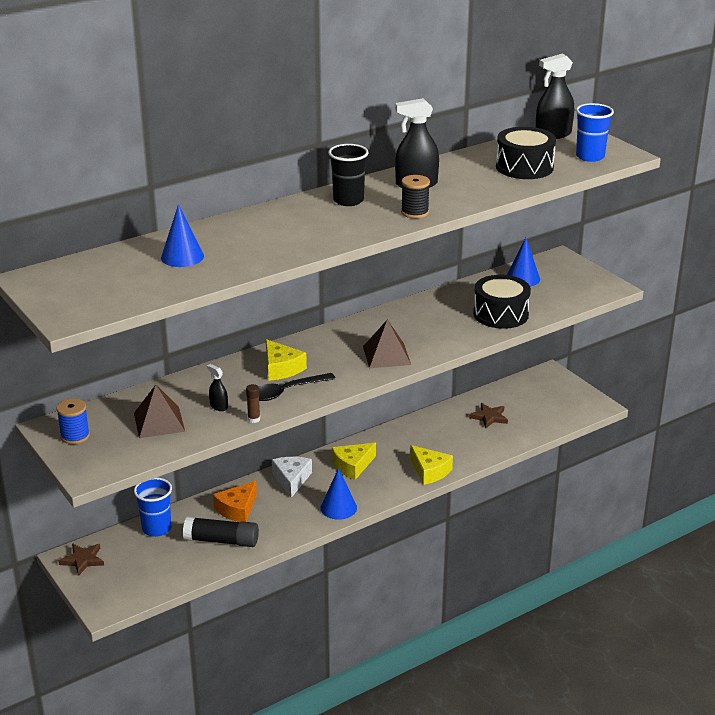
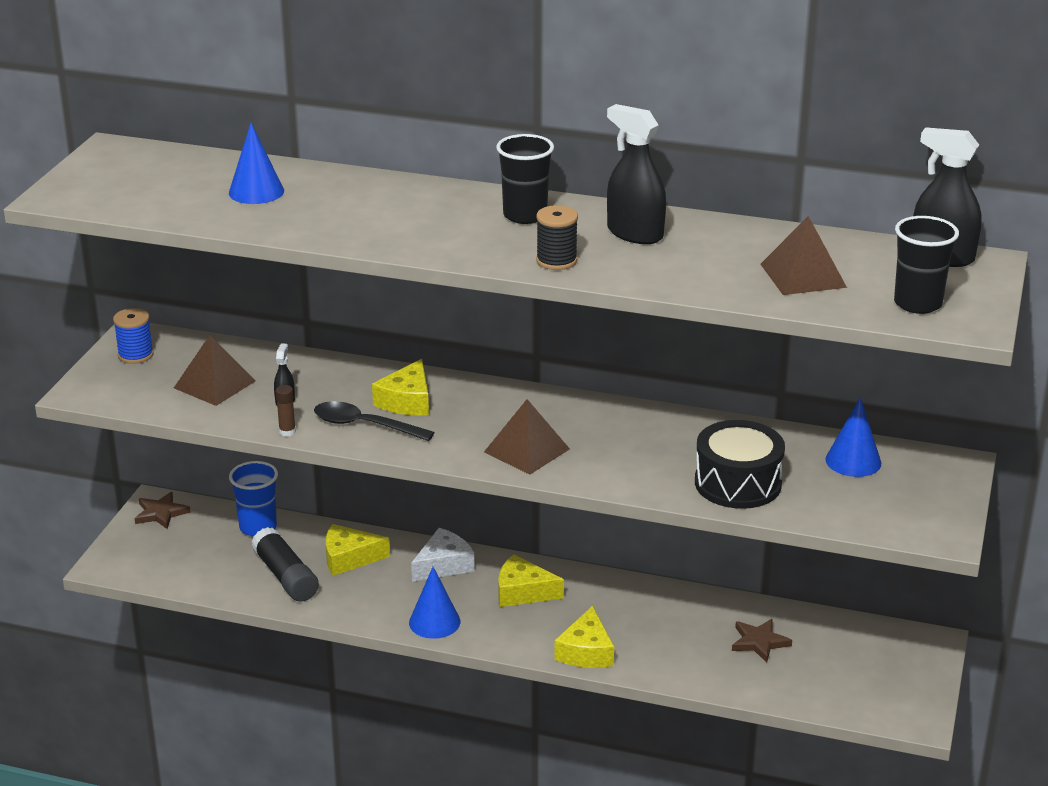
camera: 50 degrees right, 0 degrees up
(237, 509) = (349, 558): orange cheese -> yellow cheese
(524, 167) = (803, 275): black drum -> brown pyramid
(590, 157) = (917, 304): blue cup -> black cup

